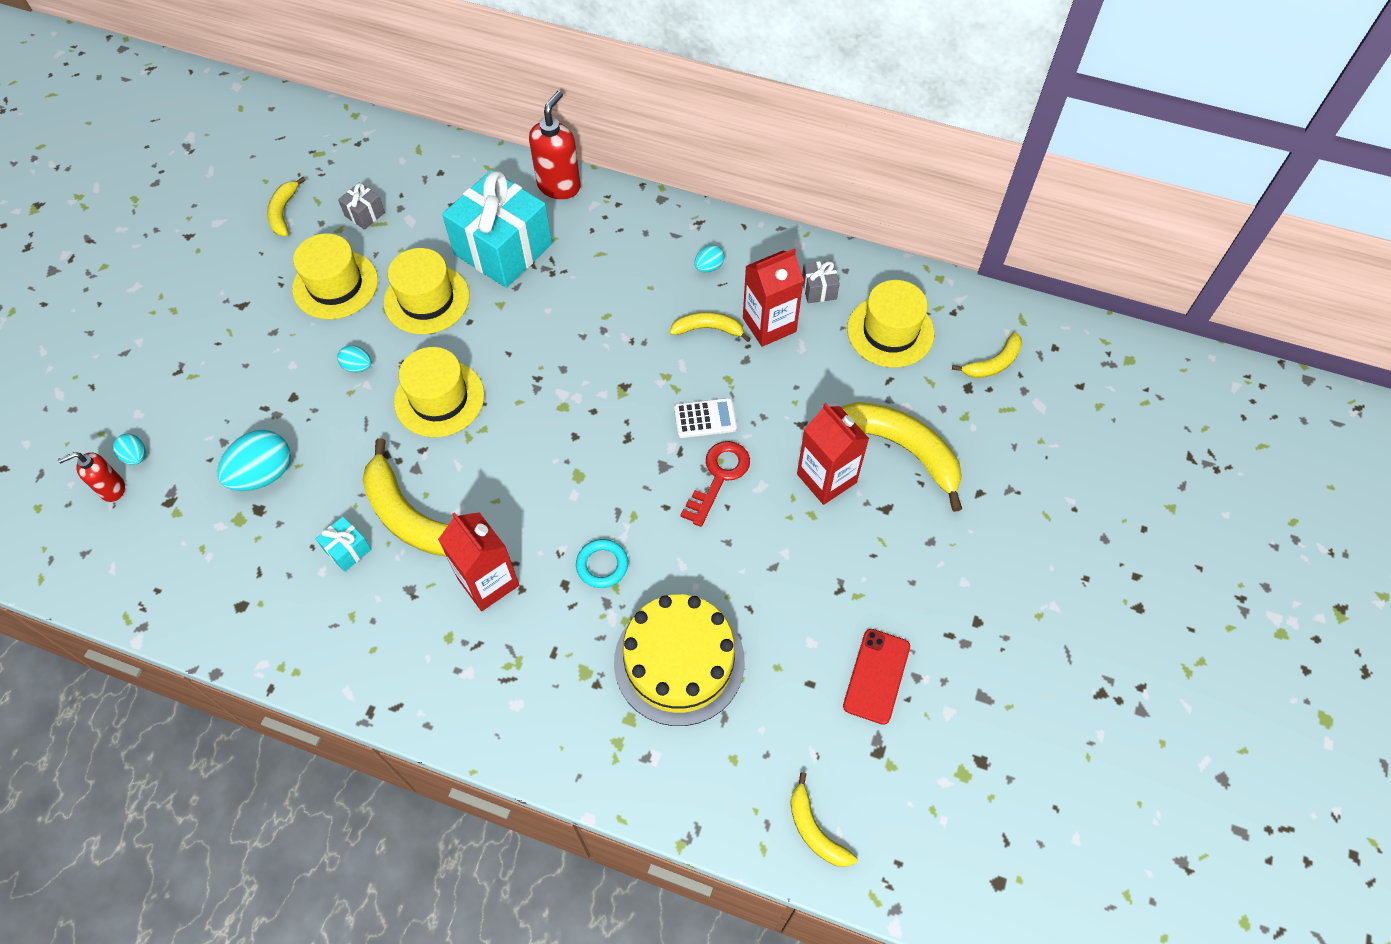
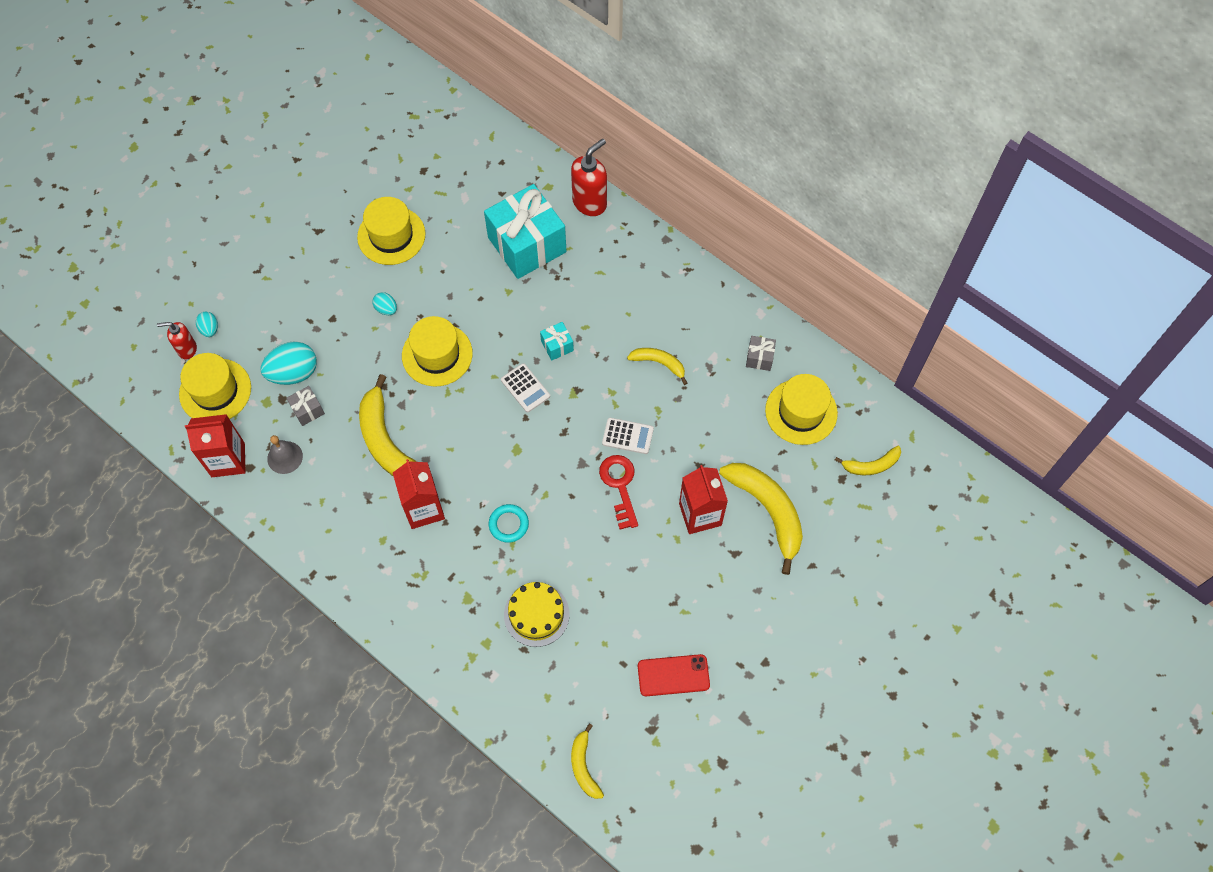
camera: 20 degrees right, 5 degrees up
(283, 212) = (372, 160): yellow banana -> none
(285, 578) = (285, 457): none -> grey bell
(347, 550) = (334, 451): turquoise gift -> turquoise gift (557, 346)
(365, 214) = (432, 181): grey gift -> grey gift (307, 410)
(427, 299) = (455, 269): yellow hat -> yellow hat (215, 391)
(561, 403) = (525, 388): none -> white calculator
(679, 661) = (536, 614): yellow cake -> yellow cake, size x0.66
(709, 267) = (680, 311): turquoise egg -> none
(719, 477) = (619, 486): red key -> red key turned 60 degrees counterclockwise
(769, 325) = (708, 375): red carton -> red carton (228, 460)
(876, 676) = (673, 675): red phone -> red phone turned 45 degrees clockwise

